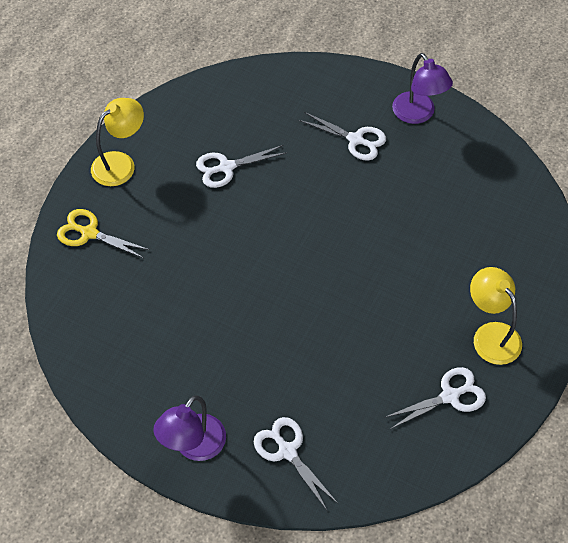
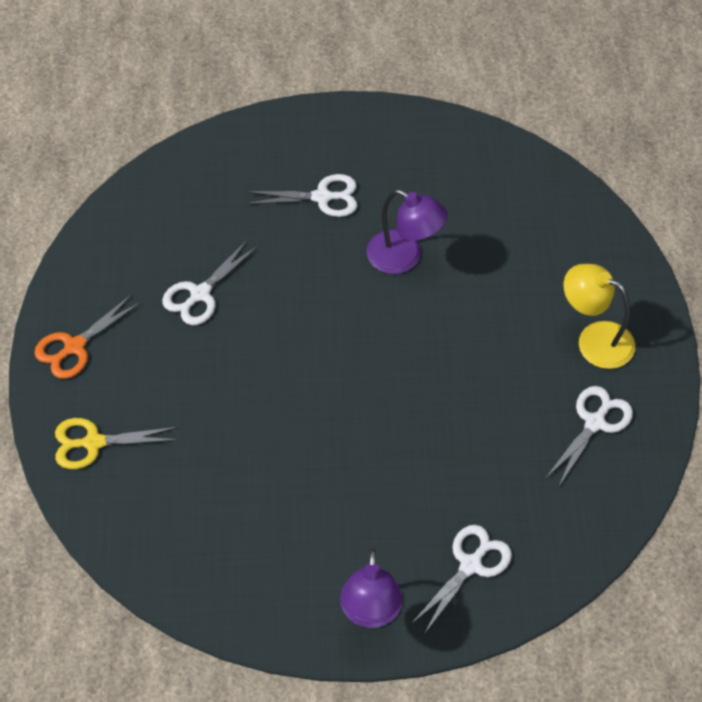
camera: 30 degrees left, 0 degrees up
(120, 163) = (74, 346): yellow lamp -> orange scissors
(287, 451) = (470, 565): white scissors -> white scissors turned 105 degrees clockwise
(418, 114) = (371, 139): purple lamp -> purple lamp (404, 258)

